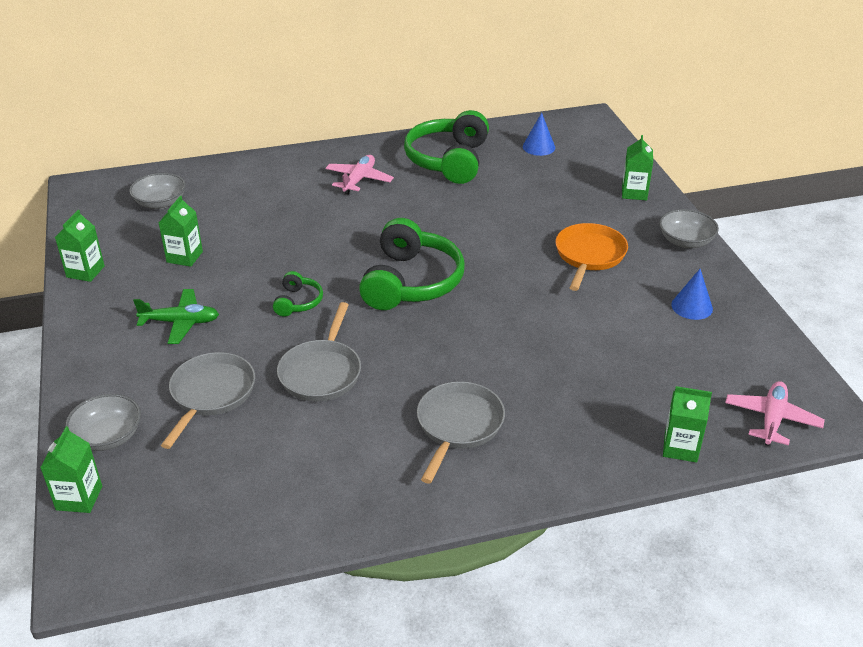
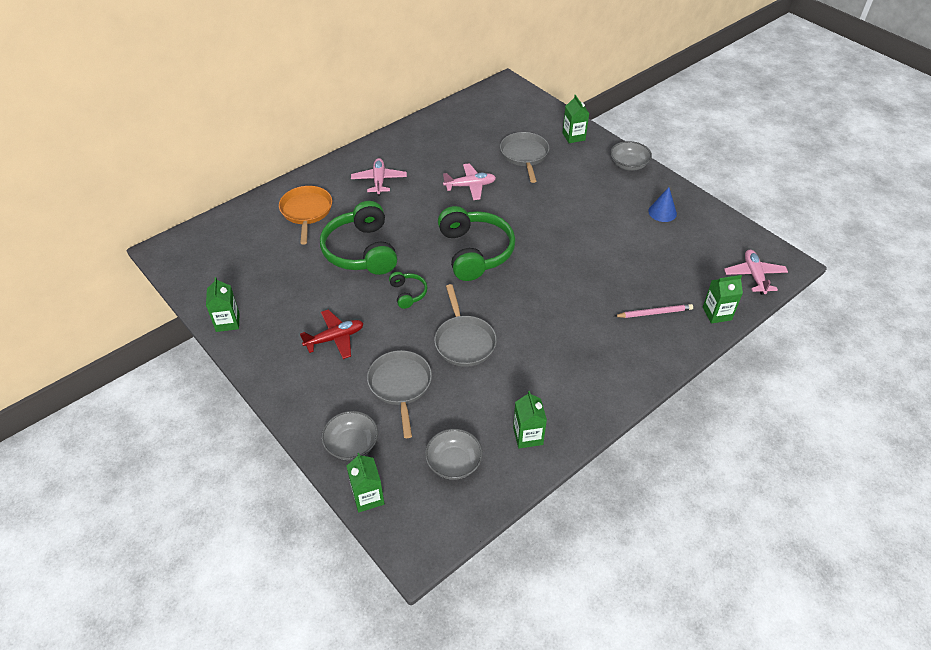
camera: 25 degrees left, 10 degrees up
(160, 203) = (241, 245): grey bowl -> grey bowl (454, 463)
(180, 322) = (335, 338): green plane -> red plane
(184, 257) = (296, 284): green carton -> green carton (528, 436)
(448, 160) = (432, 146): green headphones -> green headphones (361, 251)
(458, 426) = (579, 348): grey pan -> grey pan (524, 155)
(461, 212) = (470, 186): none -> pink plane
(538, 147) = (487, 117): blue cone -> none
(589, 255) = (576, 194): orange pan -> orange pan (306, 212)
(591, 419) = (654, 313): none -> pink pencil

